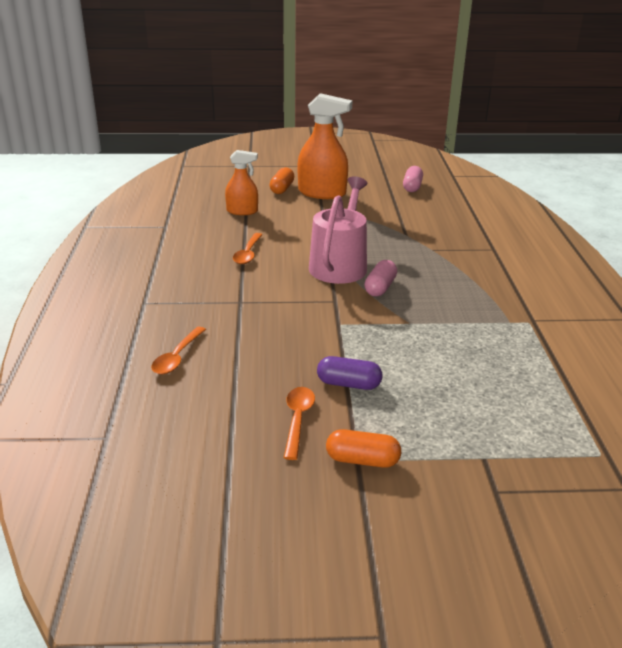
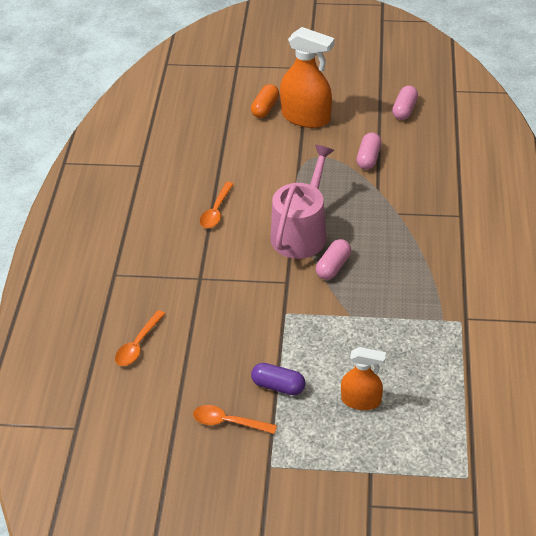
camera: 10 degrees right, 15 degrees up
(242, 211) = (219, 144): orange spray bottle -> orange spray bottle (361, 400)
(297, 420) = (228, 422): orange spoon -> orange spoon turned 90 degrees counterclockwise
(362, 460) = (272, 467): orange capsule -> none
(390, 216) = (368, 158): none -> pink capsule

